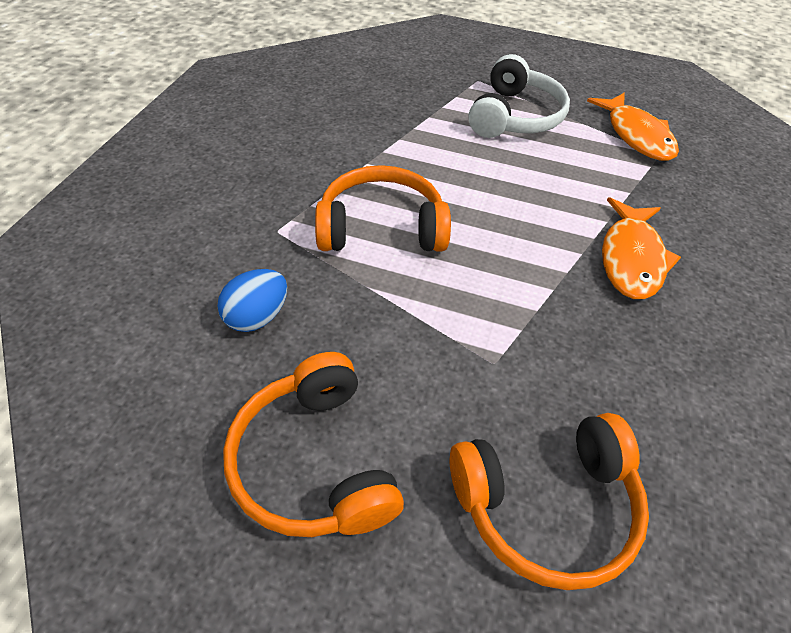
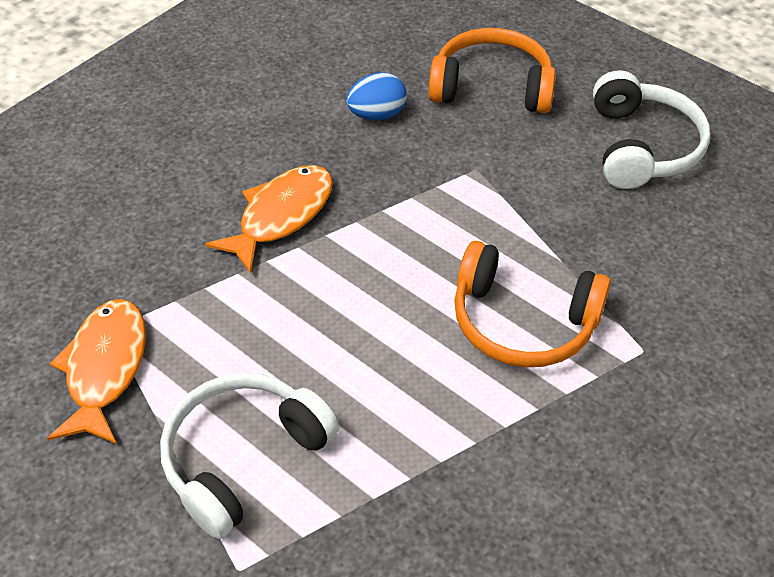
camera: 155 degrees left, 0 degrees up
(257, 317) = (675, 259): blue egg -> blue egg (377, 115)
(314, 462) = (641, 146): orange headphones -> white headphones

